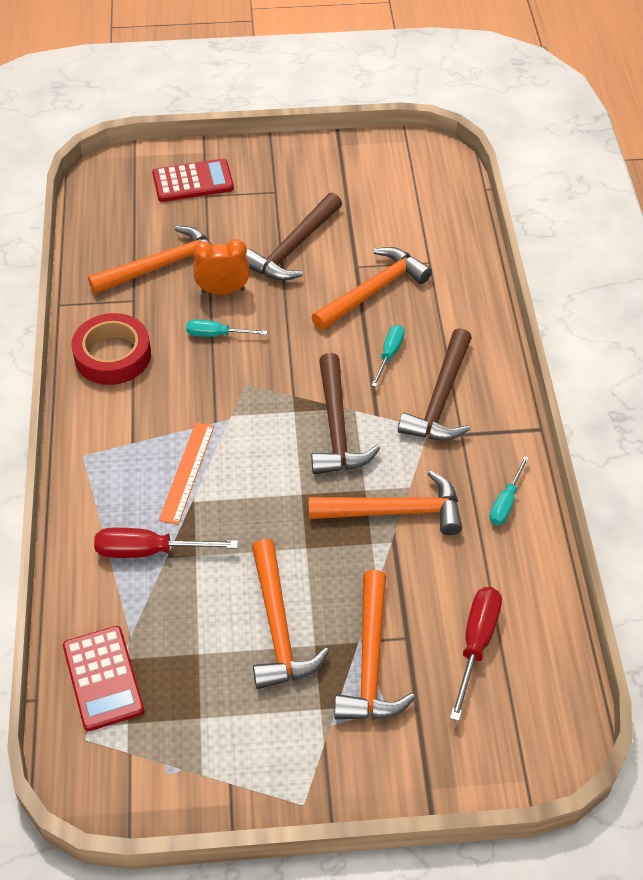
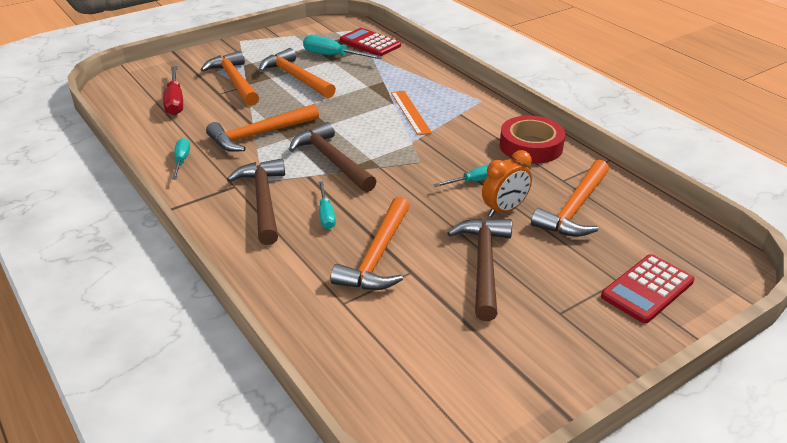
camera: 150 degrees right, 15 degrees down
(149, 551) = (395, 80): red screwdriver -> none
(186, 665) = (333, 56): none -> turquoise screwdriver

